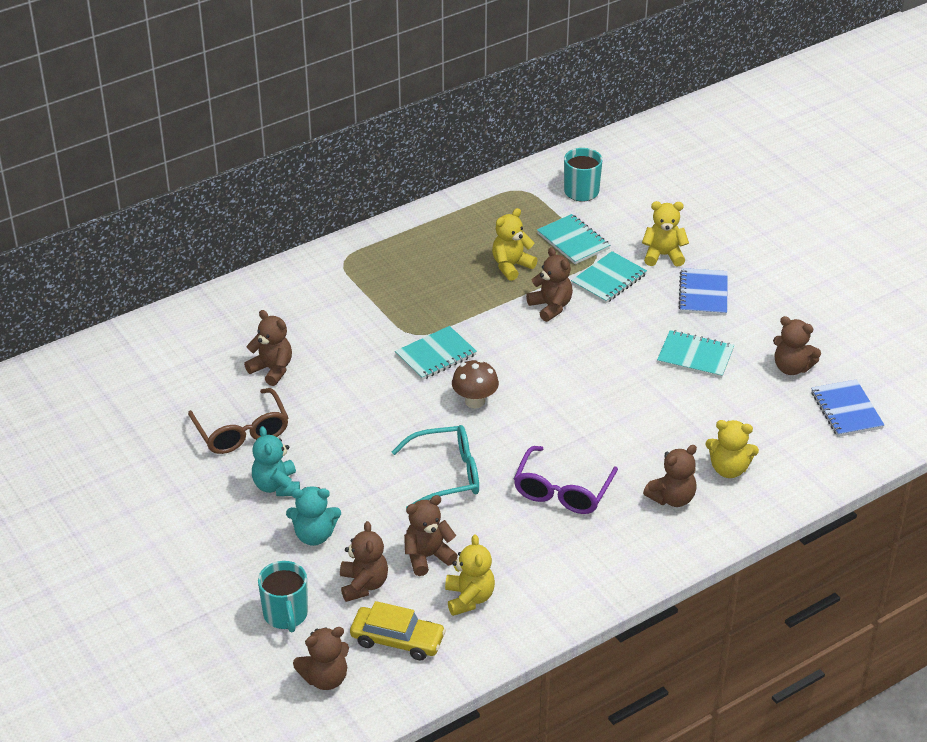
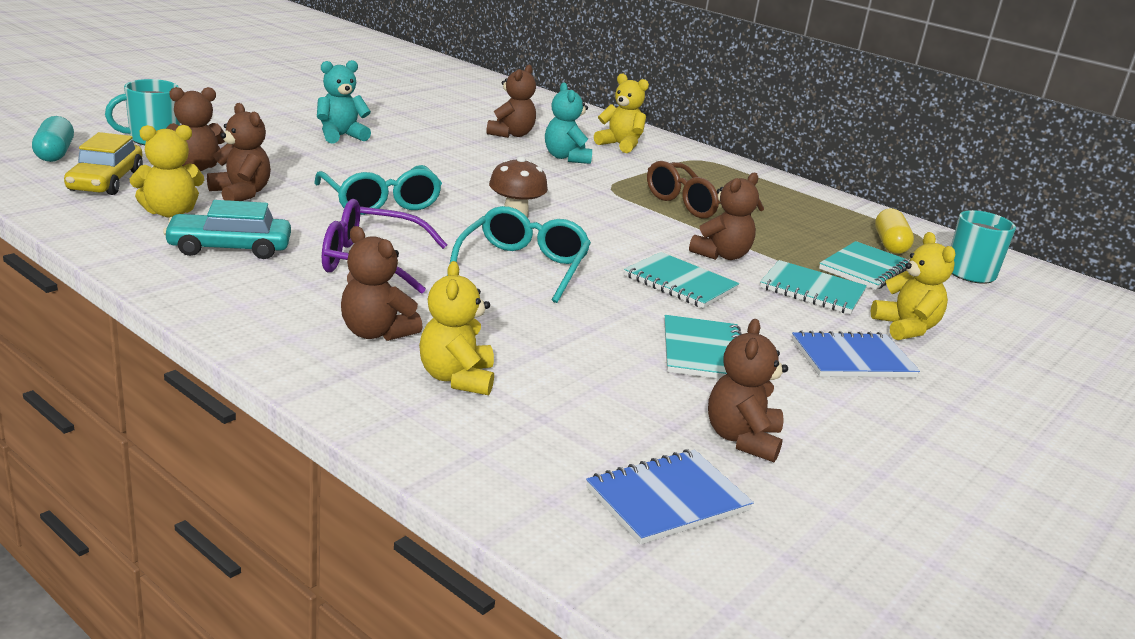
camera: 70 degrees right, 15 degrees down
(241, 431) = (415, 125): brown glasses -> brown glasses (695, 204)
(314, 535) = (270, 149): turquoise teddy bear -> turquoise teddy bear (566, 158)
(325, 678) = (55, 153): brown teddy bear -> turquoise capsule
(436, 355) = (582, 197): turquoise notebook -> turquoise notebook (680, 283)
(511, 266) = (776, 234): yellow teddy bear -> yellow teddy bear (620, 145)
(530, 212) = (890, 244): none -> yellow capsule
(539, 564) = (229, 248): none -> turquoise car
(571, 414) = (523, 267): none -> turquoise glasses

